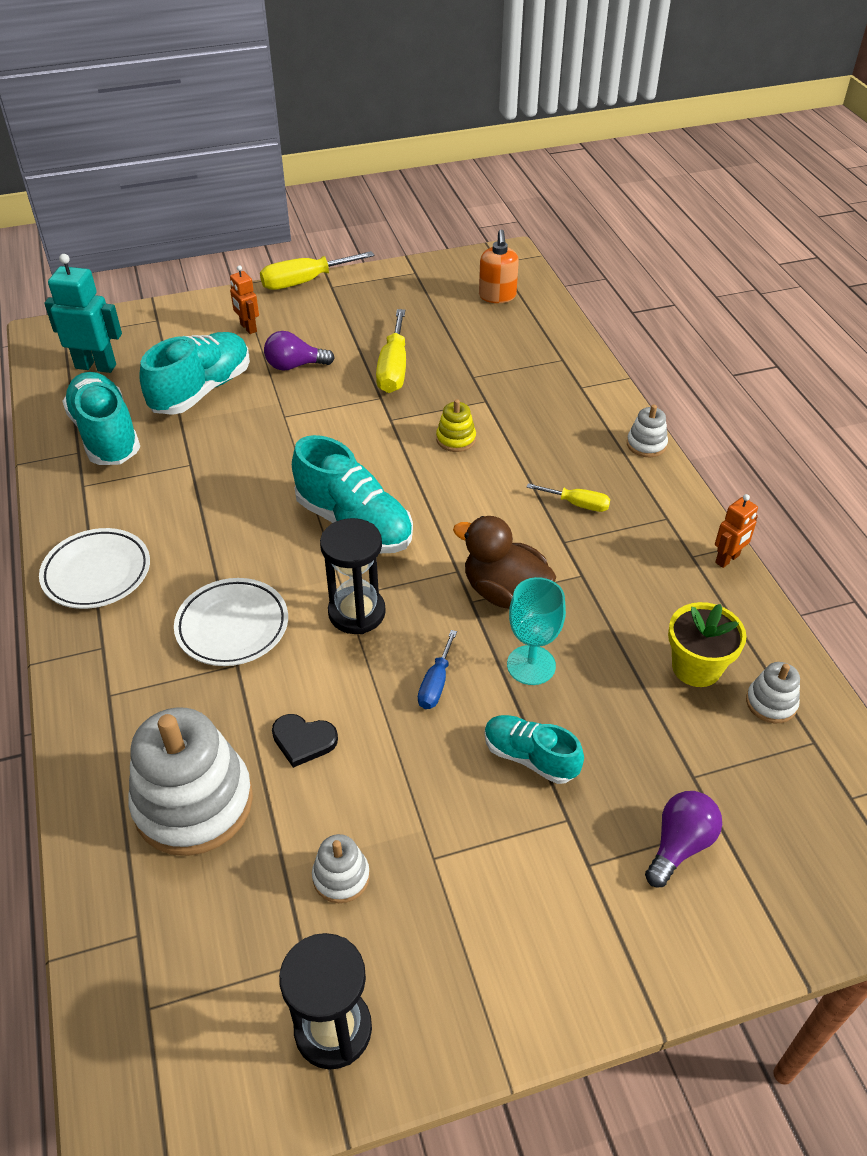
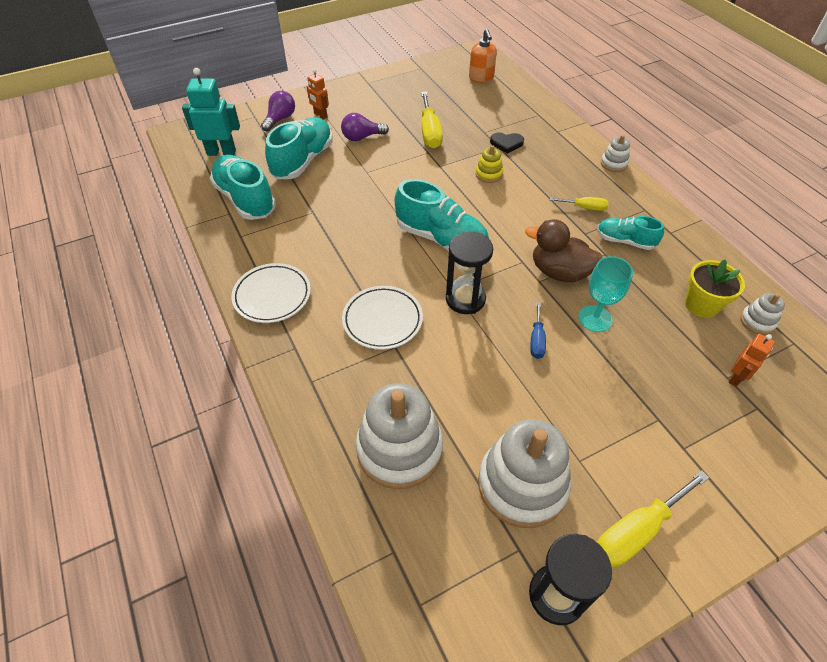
camera: 10 degrees left, 5 degrees up
(303, 740) = (461, 393): black heart -> black heart (506, 143)
(304, 282) = (348, 81): yellow screwdriver -> yellow screwdriver (636, 531)
(341, 877) = (522, 485): white stacking toy -> white stacking toy, size x2.19
(530, 757) = (618, 381): turquoise shoe -> turquoise shoe (625, 241)
(679, 845) = (737, 425): purple light bulb -> purple light bulb (280, 119)
(727, 559) = (693, 231): orange robot -> orange robot (736, 378)

